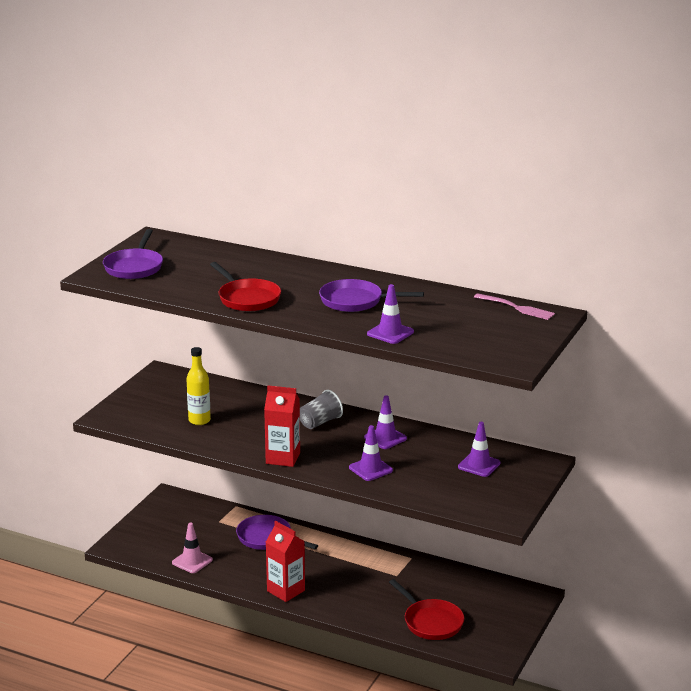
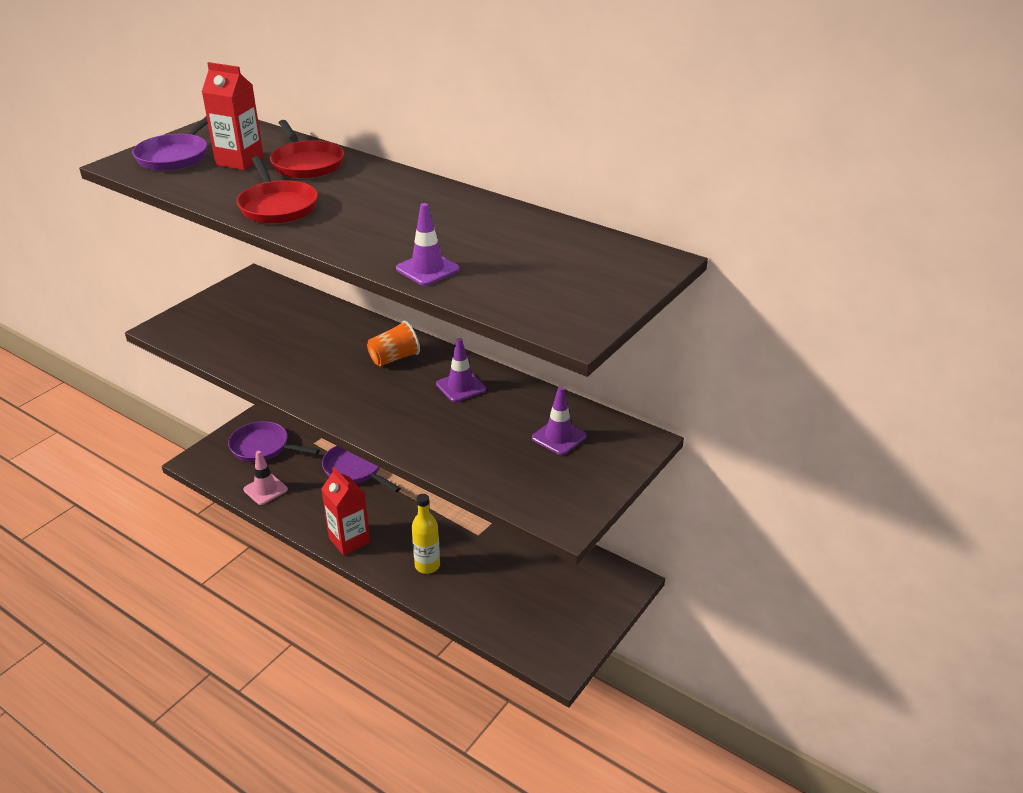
camera: 10 degrees right, 10 degrees up
(199, 420) = (261, 342): yellow bottle -> yellow bottle (427, 566)
(283, 458) = (329, 402): red carton -> red carton (240, 161)
(320, 422) = (394, 358): grey cup -> orange cup
(355, 301) = (408, 220): purple pan -> purple pan (263, 447)
(370, 469) = (425, 429): purple traffic cone -> none
(430, 622) = (496, 604): red pan -> red pan (306, 164)
(516, 307) = (612, 246): pink fork -> none

